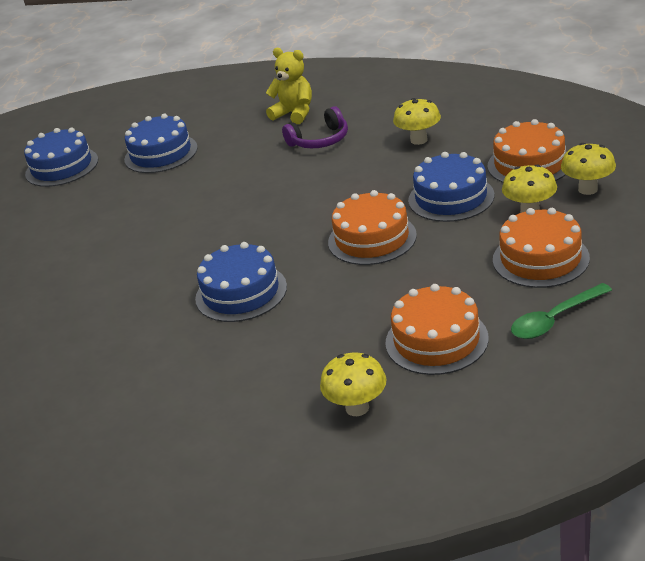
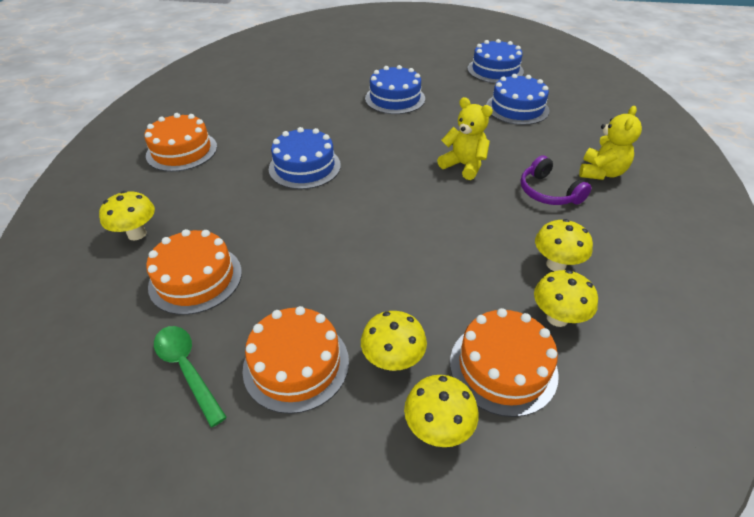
camera: 80 degrees right, 10 degrees up
(265, 185) = (464, 165): none -> yellow teddy bear
(372, 238) = (364, 234): orange cake -> orange cake (182, 151)
(451, 197) = (430, 291): blue cake -> blue cake (395, 98)
(478, 142) = (557, 318): none -> yellow mushroom

